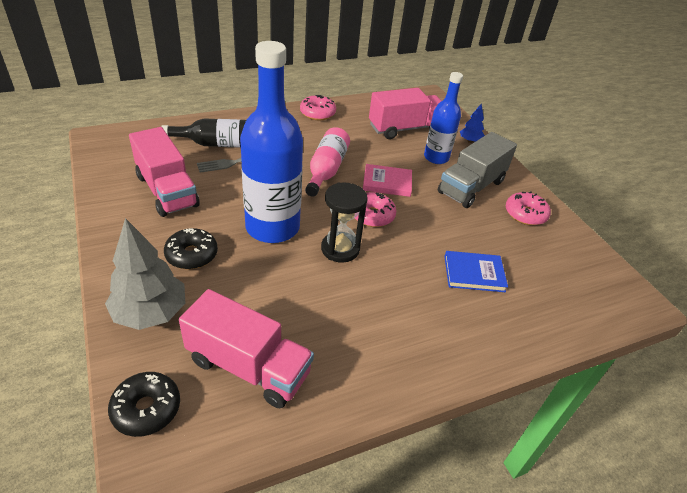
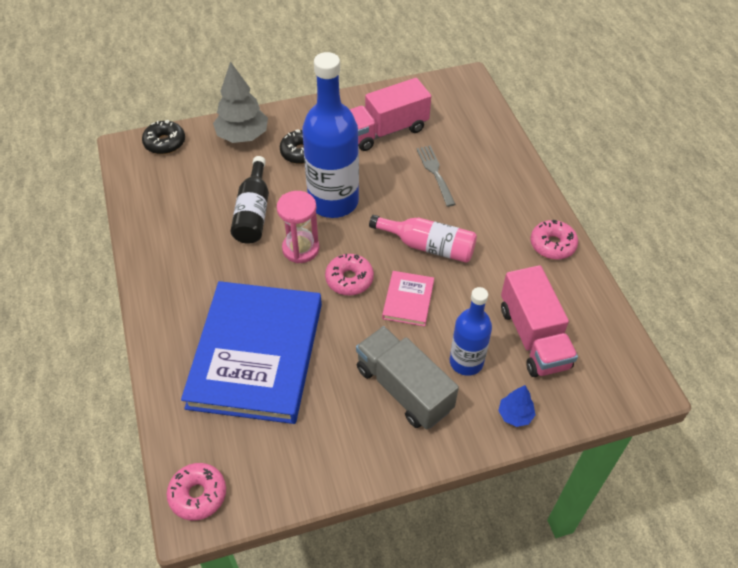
camera: 100 degrees right, 10 degrees up
(218, 144) = (467, 159): black bottle -> black bottle (253, 212)
(248, 366) = (184, 188): pink truck -> none
(340, 249) = (300, 249): black hourglass -> pink hourglass
(474, 273) = (256, 354): blue book -> blue book, size x2.41
(525, 214) = (349, 438): pink donut -> pink donut (198, 495)

